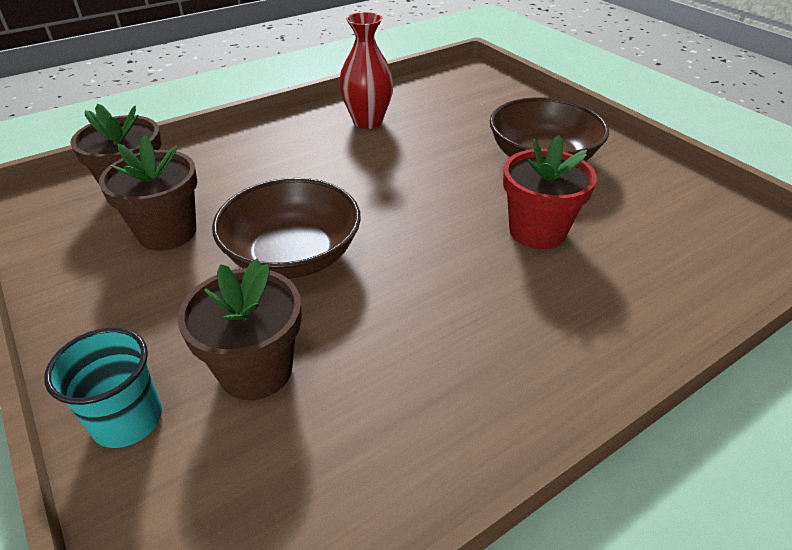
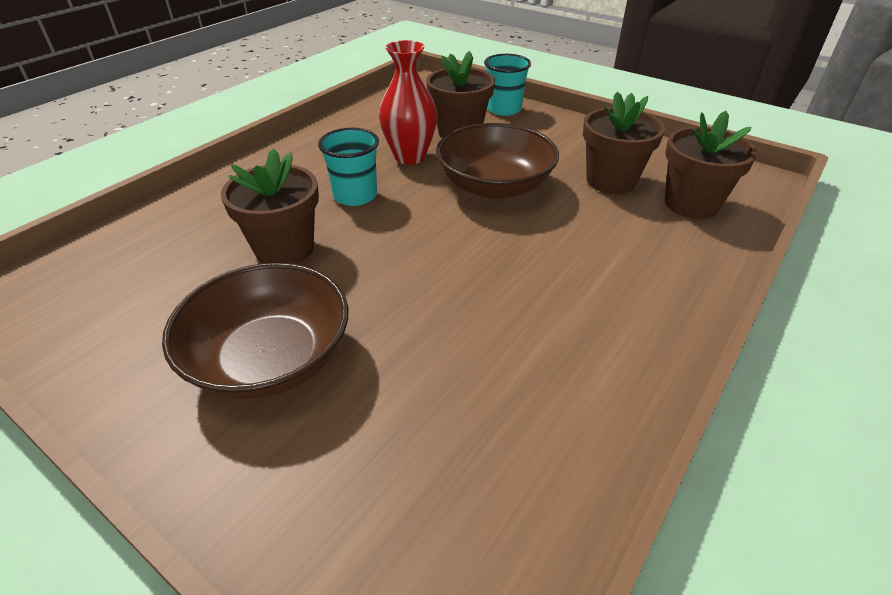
camera: 160 degrees right, 0 degrees up
(367, 121) = (561, 372): red vase -> red vase (410, 157)
(455, 279) = (355, 196): none -> turquoise cup
(537, 231) = (284, 249): red flower pot -> brown flower pot

